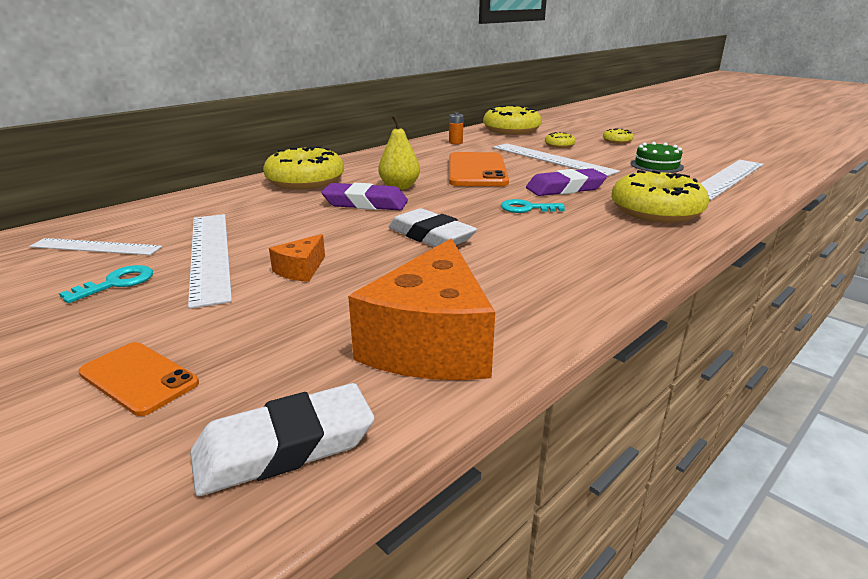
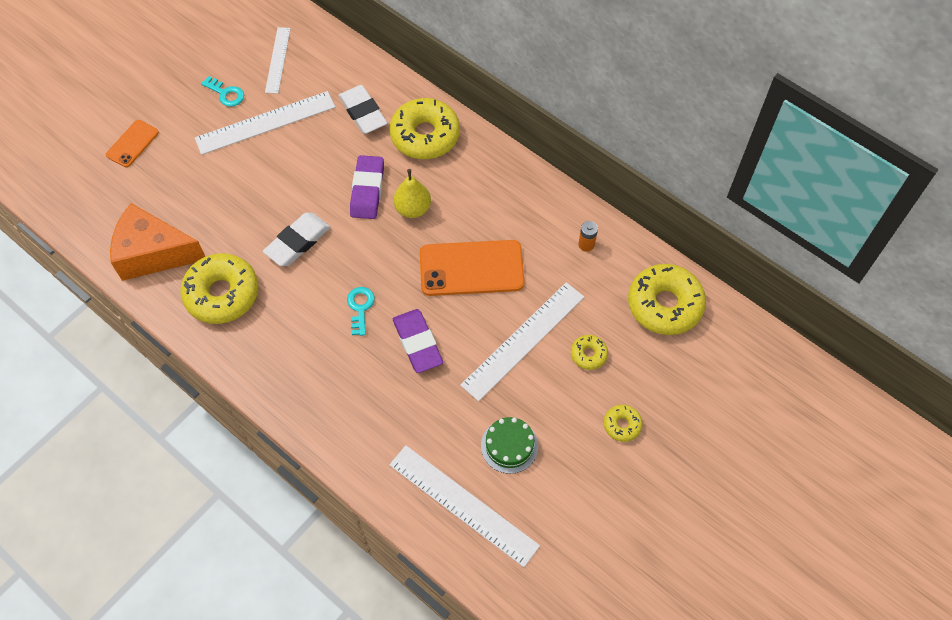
camera: 85 degrees right, 35 degrees up
(284, 447) = (83, 210): white eraser -> white eraser (363, 112)
(301, 270) = (242, 176): orange cheese -> none
(656, 211) = (357, 409): yellow donut -> yellow donut (222, 294)

